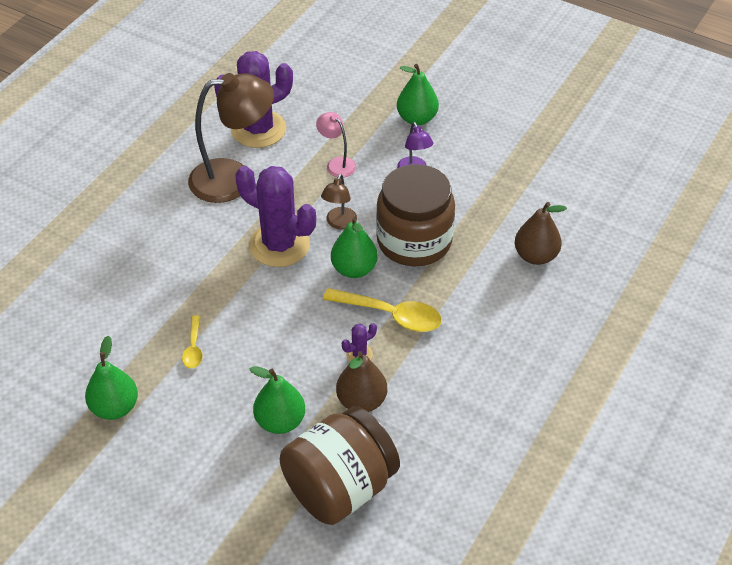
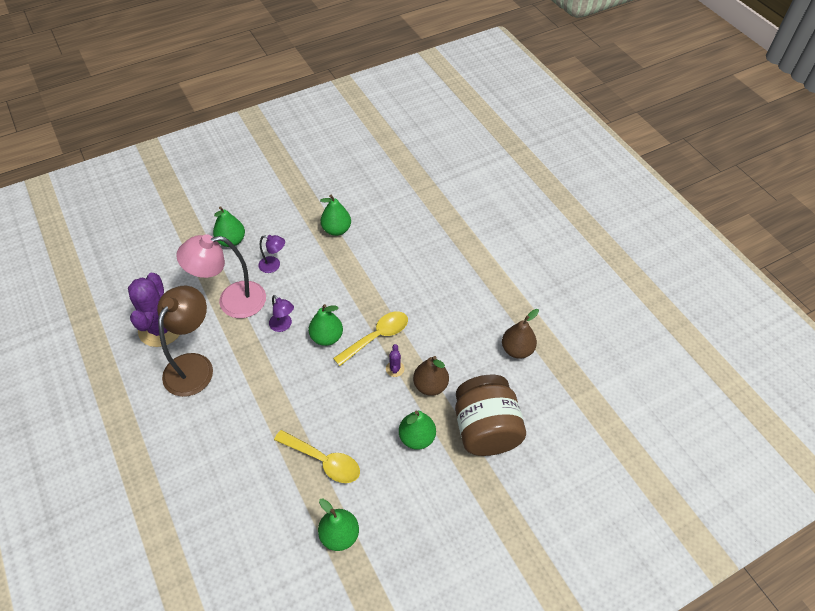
camera: 60 degrees left, 5 degrees up
(193, 348) = (323, 461): yellow spoon -> yellow spoon, size x1.83
(279, 245) = (274, 367): purple cactus -> none
(337, 164) = (232, 301): pink lamp -> pink lamp, size x2.08
(339, 223) = (283, 326): brown lamp -> purple lamp
(414, 241) = (329, 295): brown jar -> none
(516, 198) = (336, 230): none -> green pear
(535, 256) = (386, 245): brown pear -> brown pear (517, 350)

